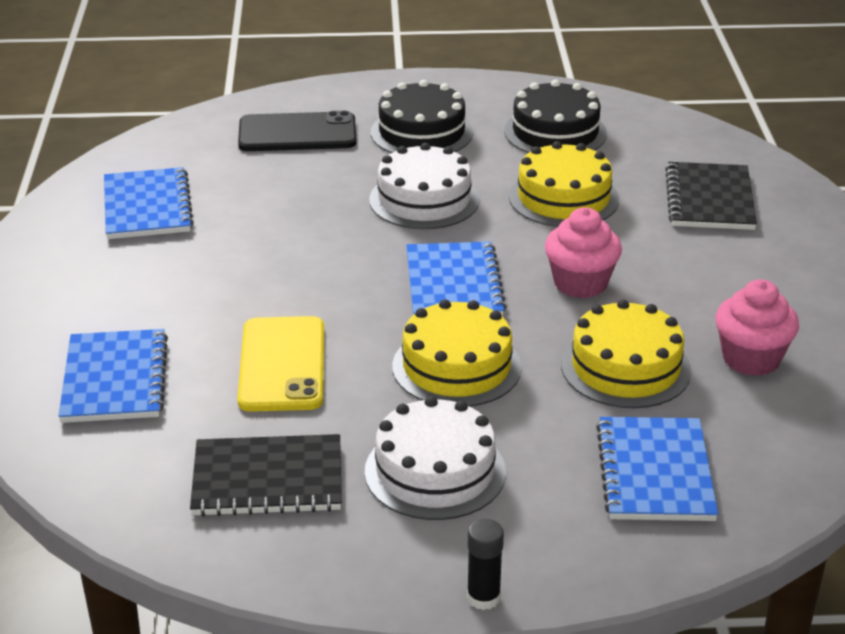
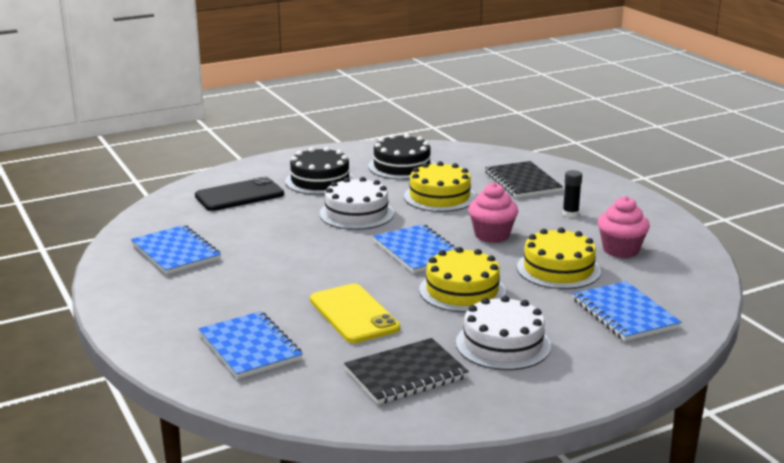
camera: 25 degrees left, 10 degrees down
(483, 597) = (594, 397): black glue stick -> black glue stick (570, 214)

